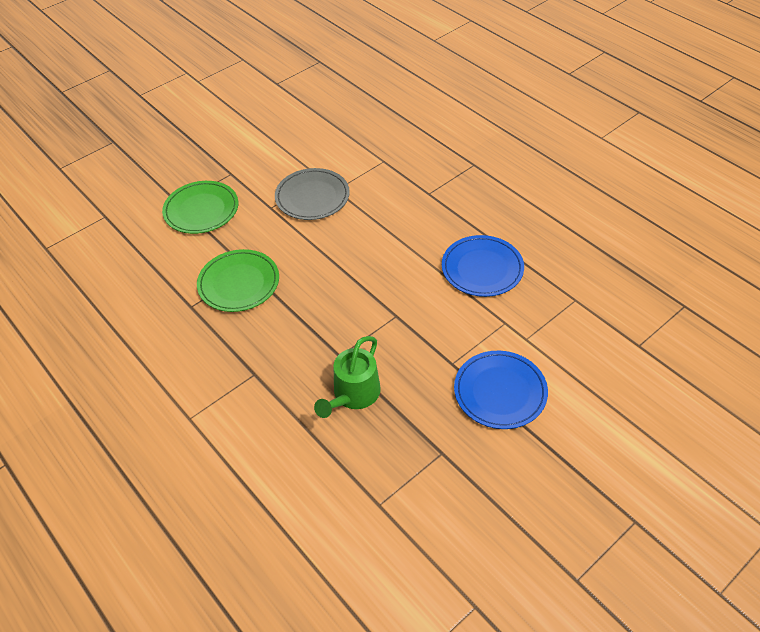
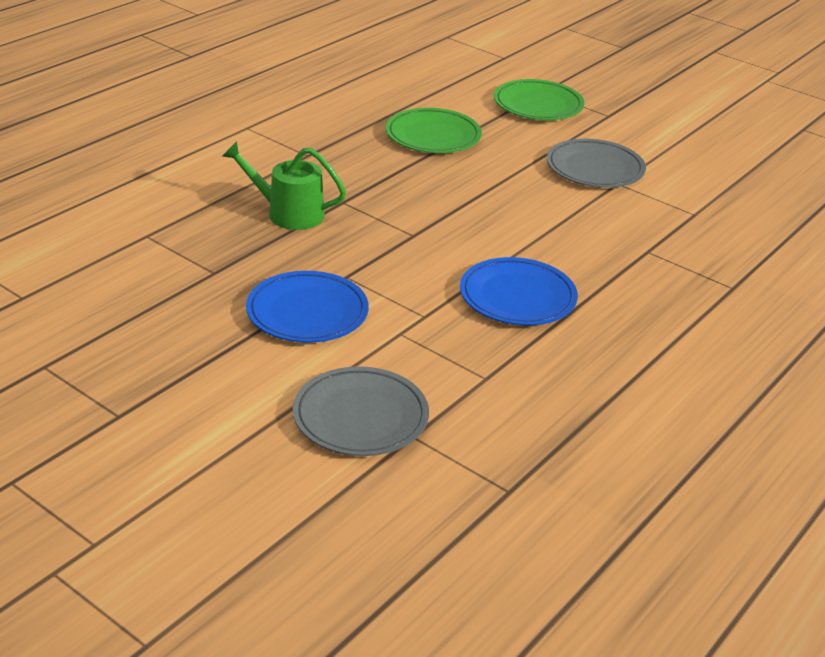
camera: 75 degrees right, 15 degrees down
(622, 371) = (360, 417): none -> grey plate

